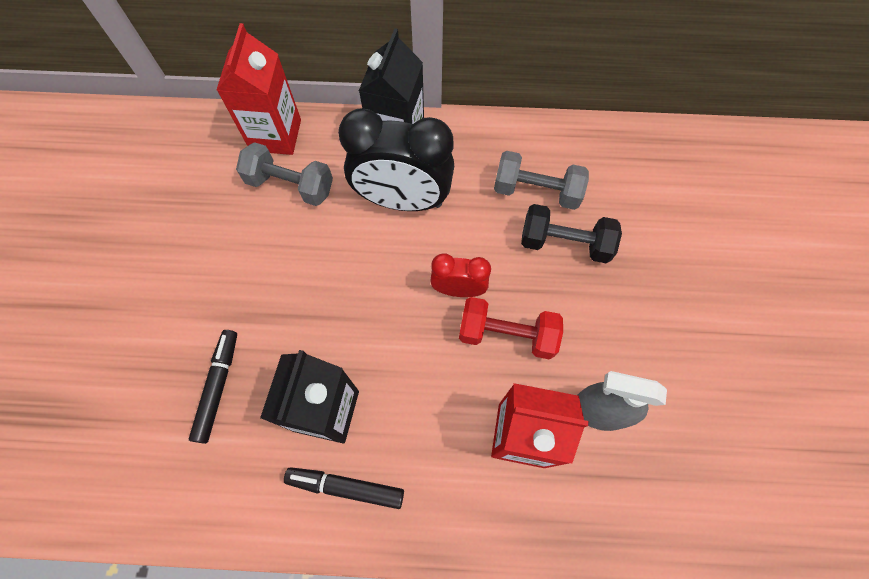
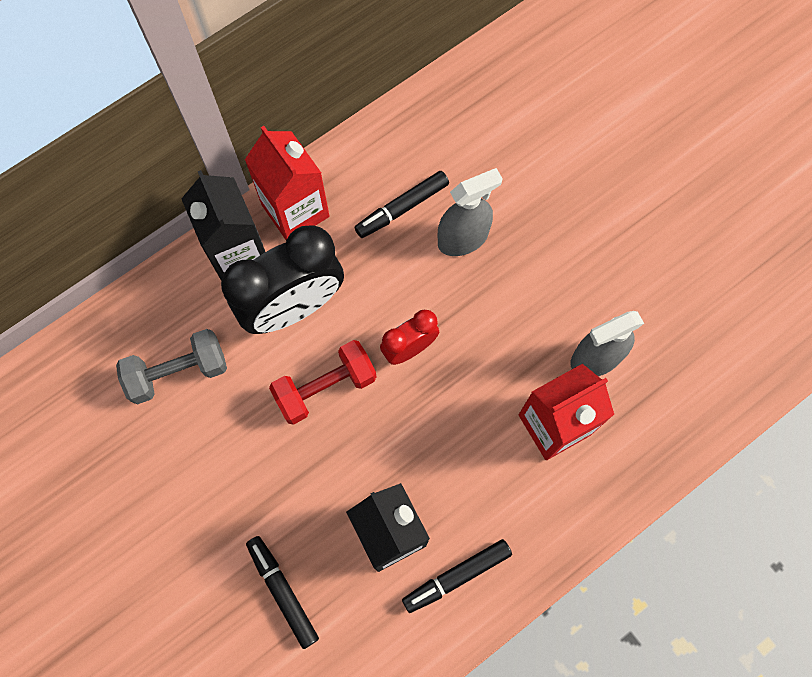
camera: 40 degrees left, 5 degrees up
(276, 135) = (117, 335): red carton -> red carton (295, 211)
(507, 334) = (479, 354): red dumbbell -> red dumbbell (325, 387)
(536, 191) = (402, 208): grey dumbbell -> black marker
(564, 243) = (463, 238): black dumbbell -> grey spray bottle

